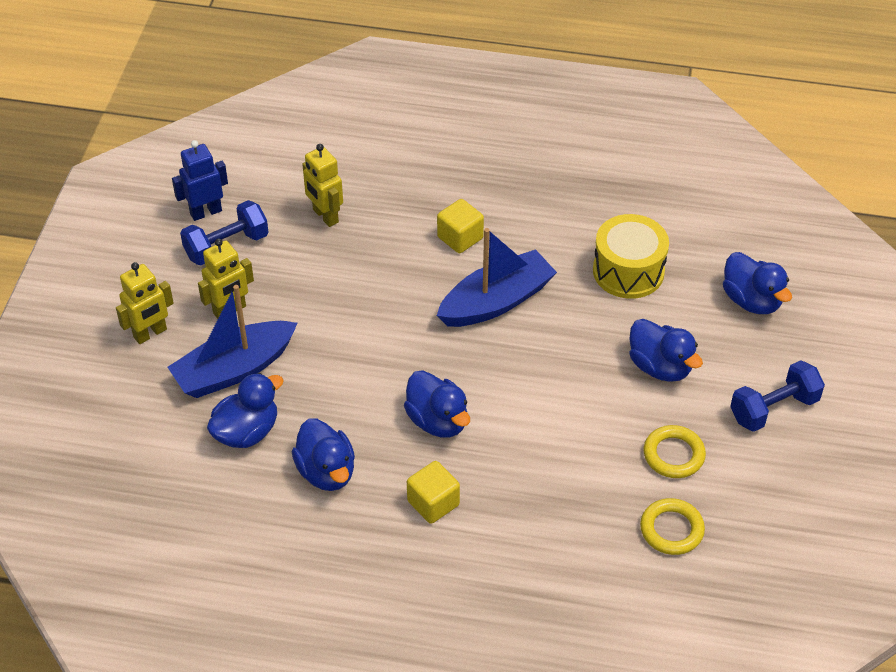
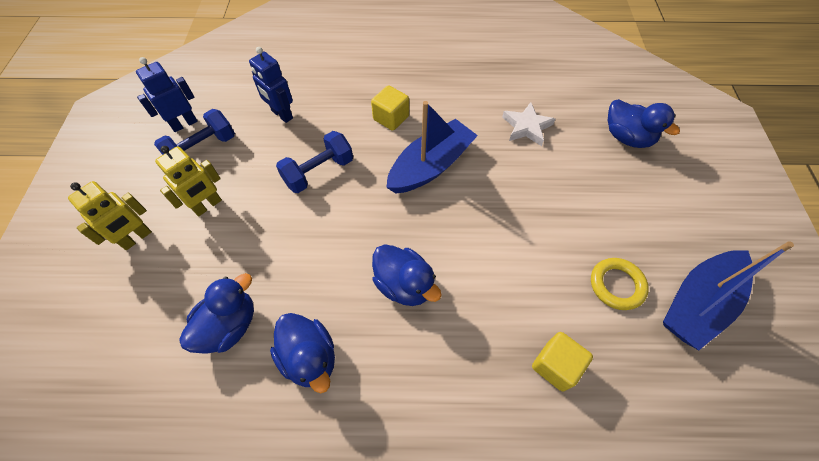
camera: 10 degrees left, 10 degrees up
(234, 369) = (214, 262): blue boat -> blue boat (697, 303)
(325, 216) = (282, 115): yellow robot -> blue robot
(433, 503) = (416, 375): yellow cube -> yellow cube (555, 365)
(628, 271) = (526, 127): yellow drum -> white star
(660, 367) = (577, 203): blue duck -> none
(671, 529) = (642, 365): yellow ring -> none
(774, 409) = (681, 227): blue dumbbell -> blue dumbbell (319, 172)

